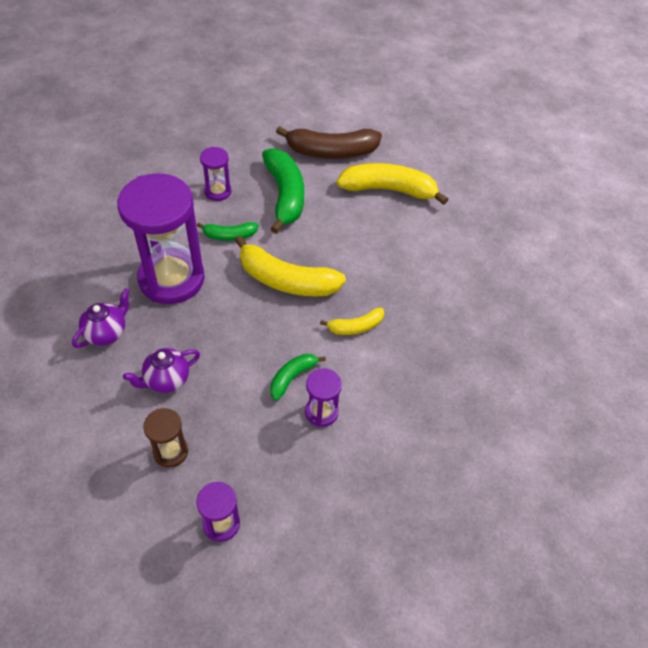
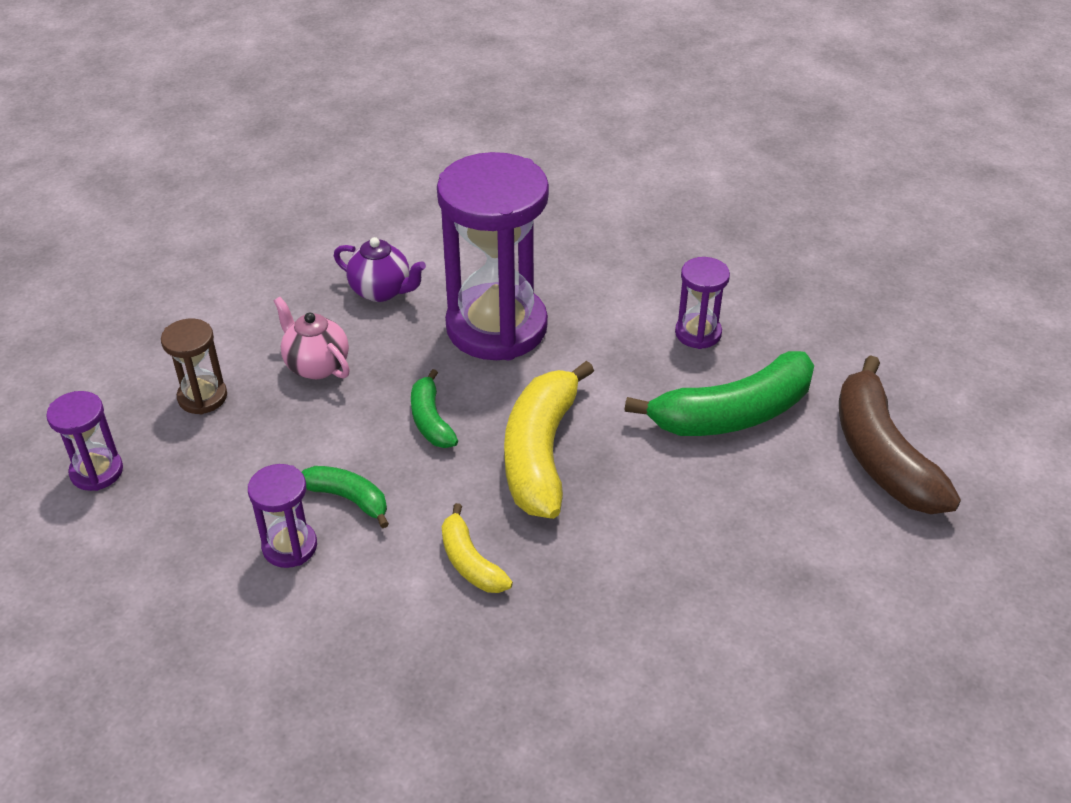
camera: 80 degrees right, 10 degrees down
(166, 380) = (316, 365): purple teapot -> pink teapot
(229, 235) = (608, 367): green banana -> green banana (431, 420)
(388, 190) = (828, 558): yellow banana -> none

